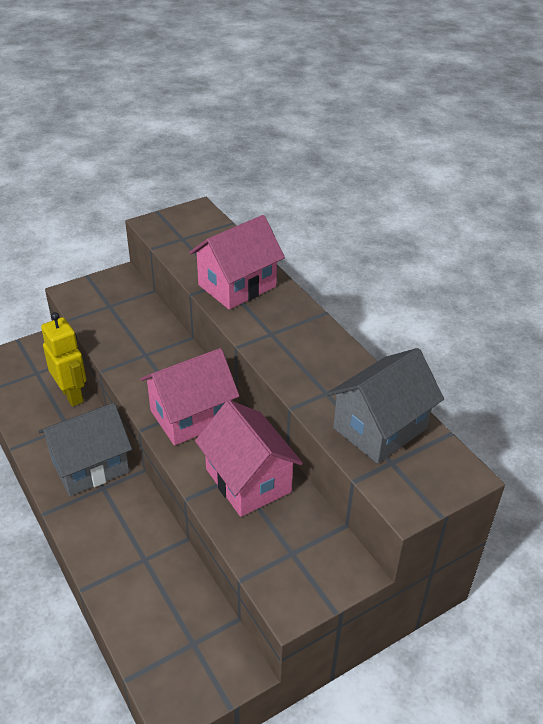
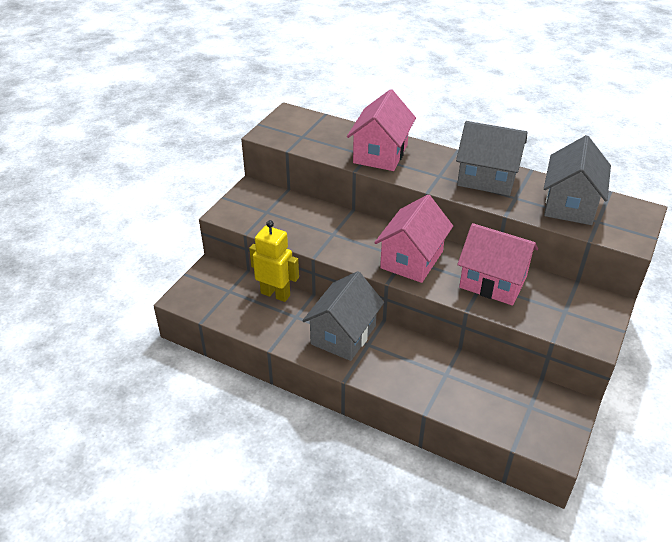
camera: 30 degrees left, 0 degrees up
(319, 358) = (487, 178): none -> grey house

